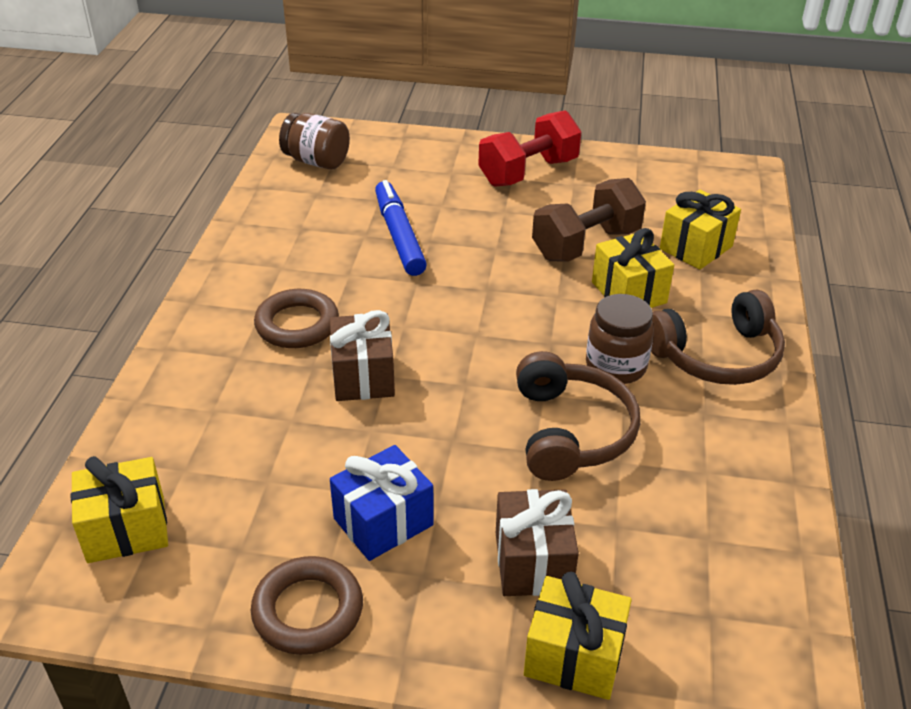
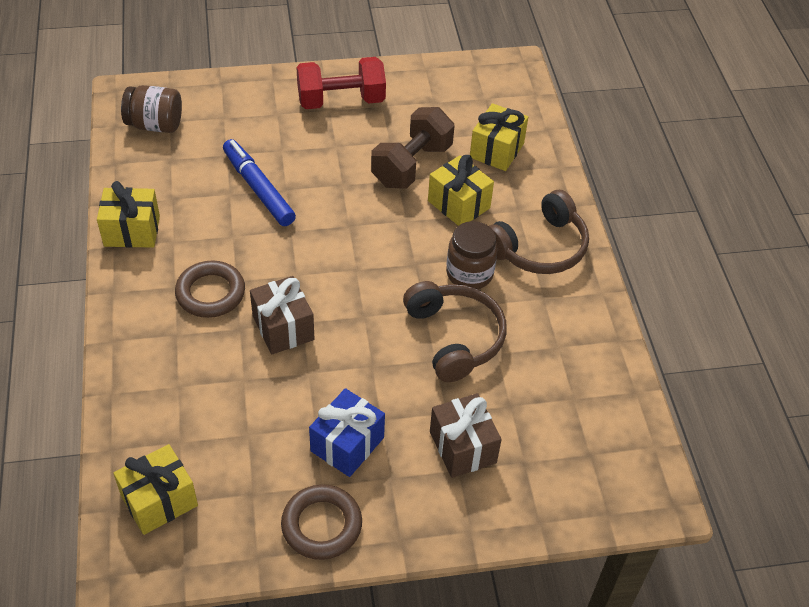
camera: 20 degrees left, 10 degrees up
(528, 172) = (341, 101): red dumbbell -> red dumbbell turned 45 degrees clockwise
(574, 656) = (512, 507): yellow gift -> yellow gift (132, 231)

